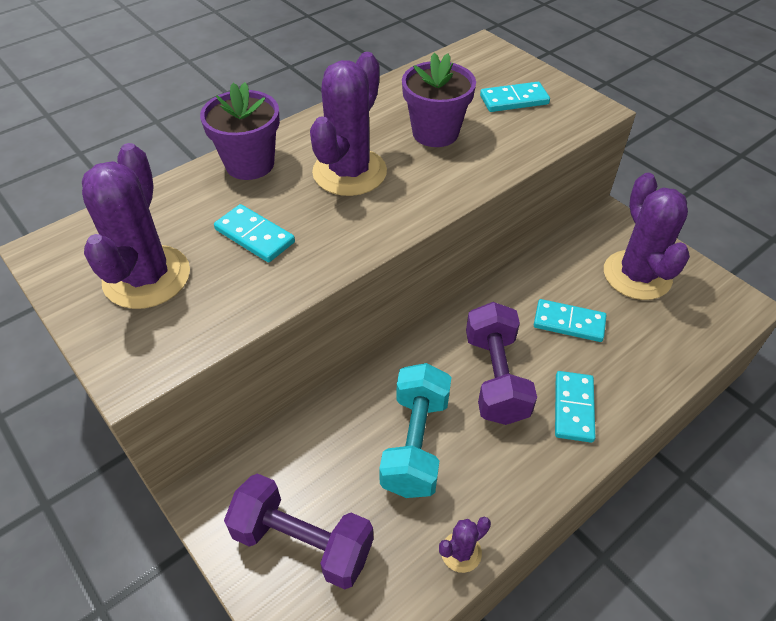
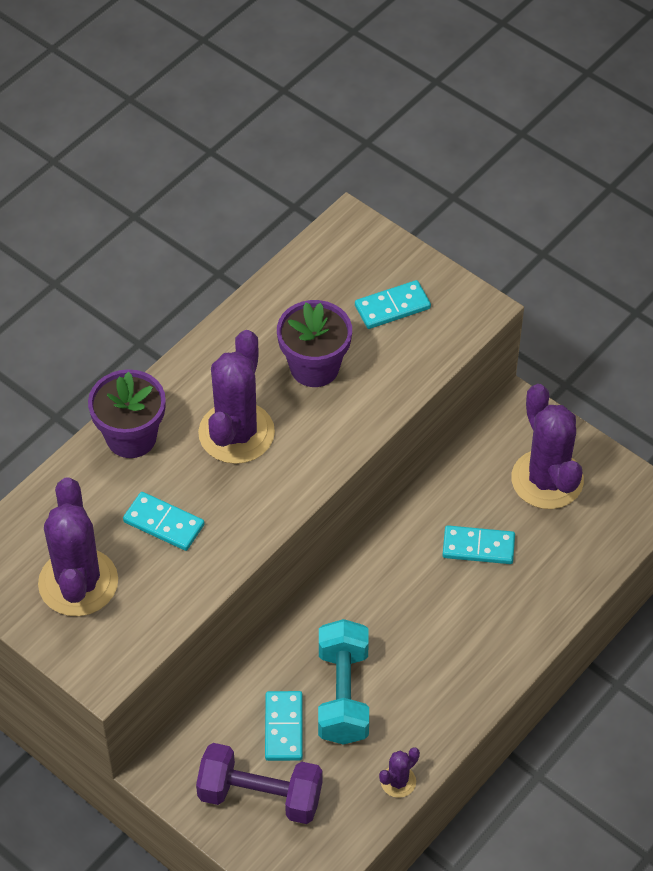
camera: 10 degrees left, 5 degrees up
(495, 378) = (410, 618): purple dumbbell -> none
(573, 408) = (487, 637): turquoise domino -> turquoise domino (283, 727)

